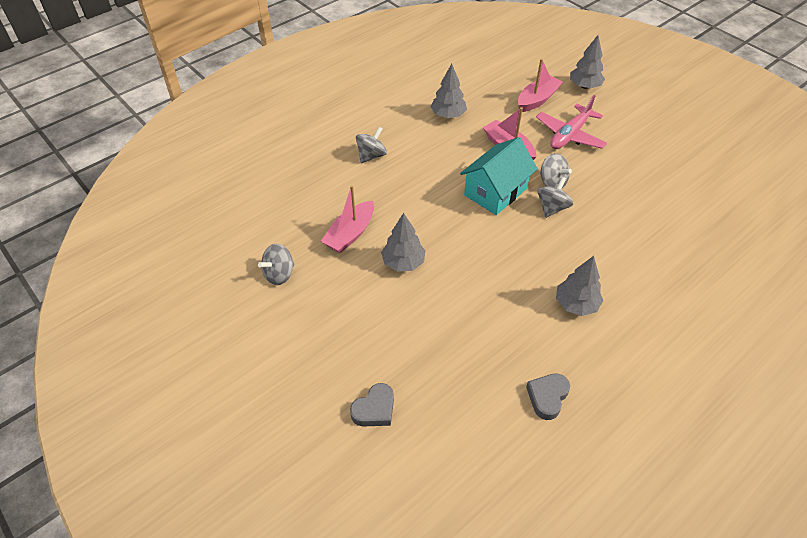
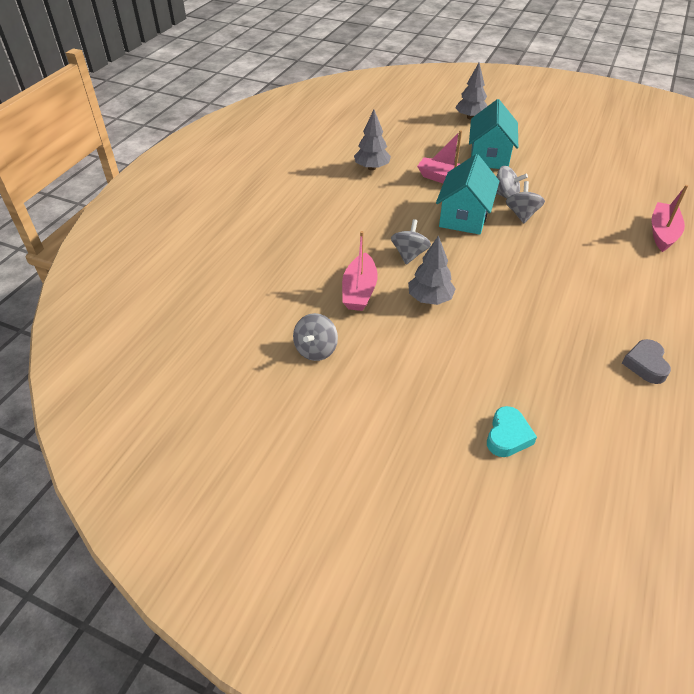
camera: 25 degrees left, 5 degrees down
(371, 156) = (326, 219): grey spinning top -> grey spinning top (409, 254)
(374, 409) = (507, 436): grey heart -> turquoise heart
(537, 100) = (440, 137): pink boat -> pink boat (662, 233)
(570, 135) = (489, 156): pink plane -> turquoise house
(576, 304) = (604, 282): grey tree -> none

